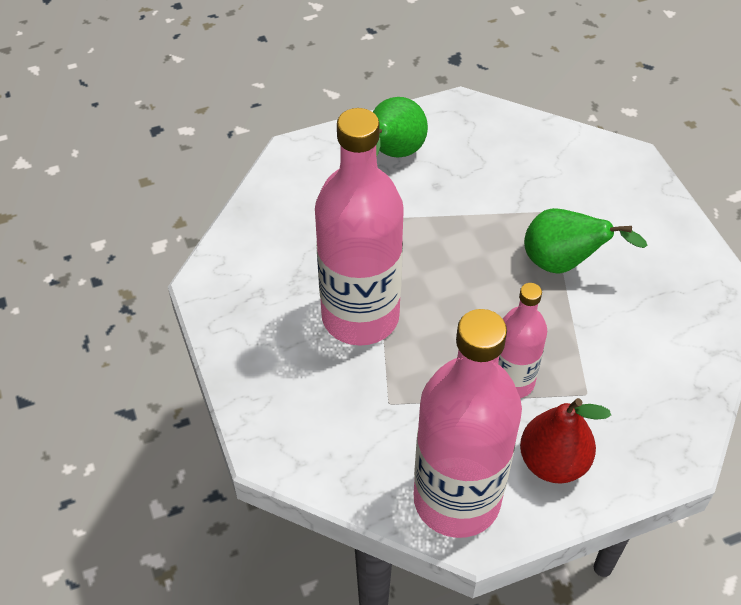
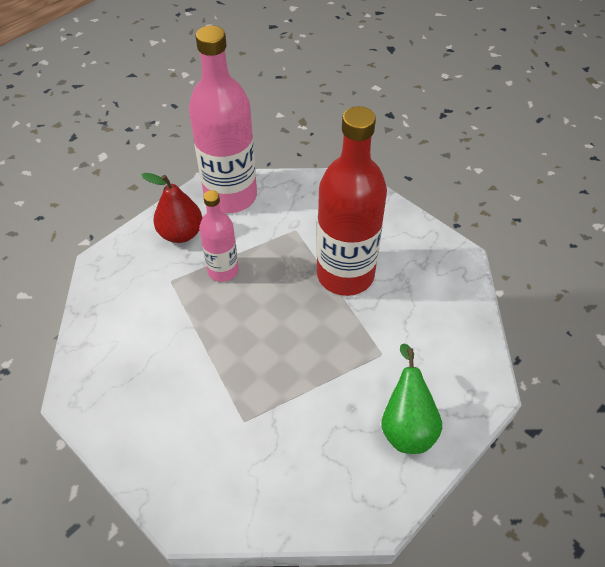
camera: 155 degrees right, 0 degrees up
(360, 316) = (345, 274): pink bottle -> red bottle
(563, 263) = (216, 374): green pear -> none

